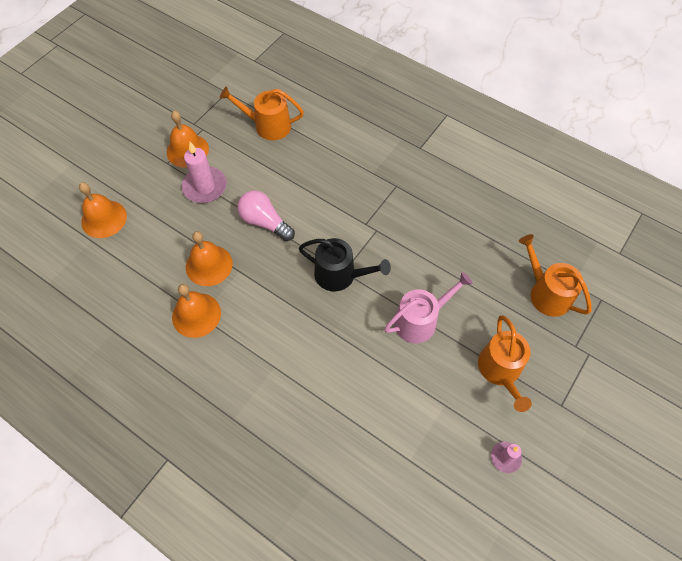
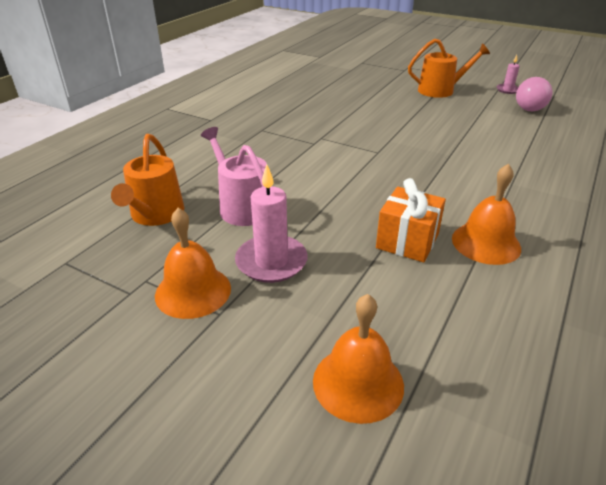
camera: 95 degrees left, 25 degrees down
(209, 265) = (407, 241): orange bell -> orange gift
(264, 222) = (326, 204): pink light bulb -> pink light bulb (531, 106)
(340, 275) = (383, 153): black watering can -> none
(420, 320) = (414, 117): pink watering can -> pink watering can (242, 207)
(546, 293) = (364, 76): orange watering can -> none

